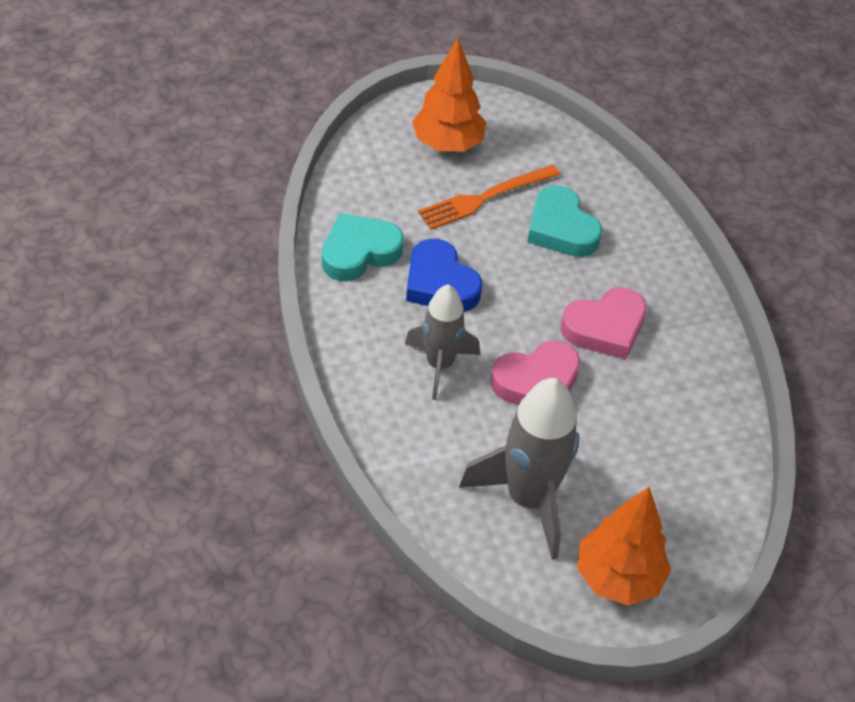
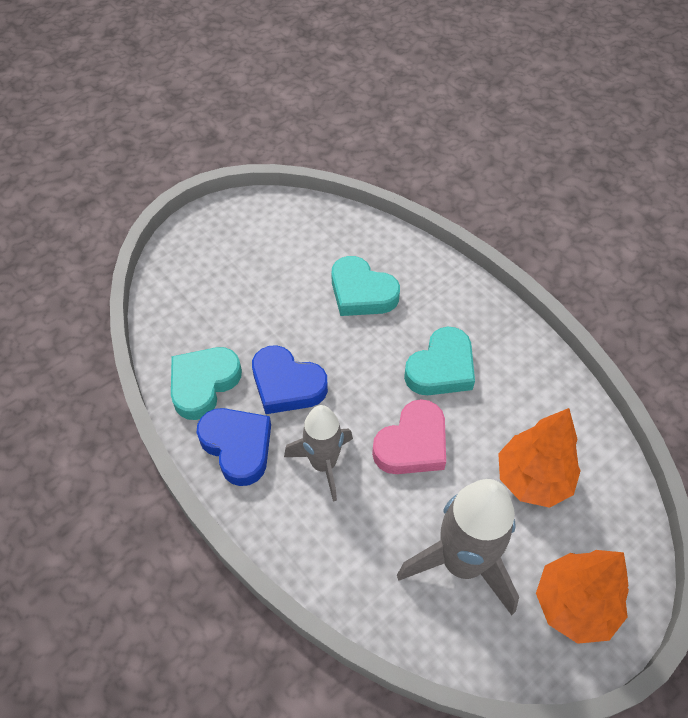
camera: 20 degrees left, 5 degrees up
(365, 318) = (237, 447): none -> blue heart
(447, 144) = (233, 253): orange tree -> orange tree (532, 479)
(485, 198) = (286, 290): orange fork -> none
(605, 328) = (441, 368): pink heart -> turquoise heart

